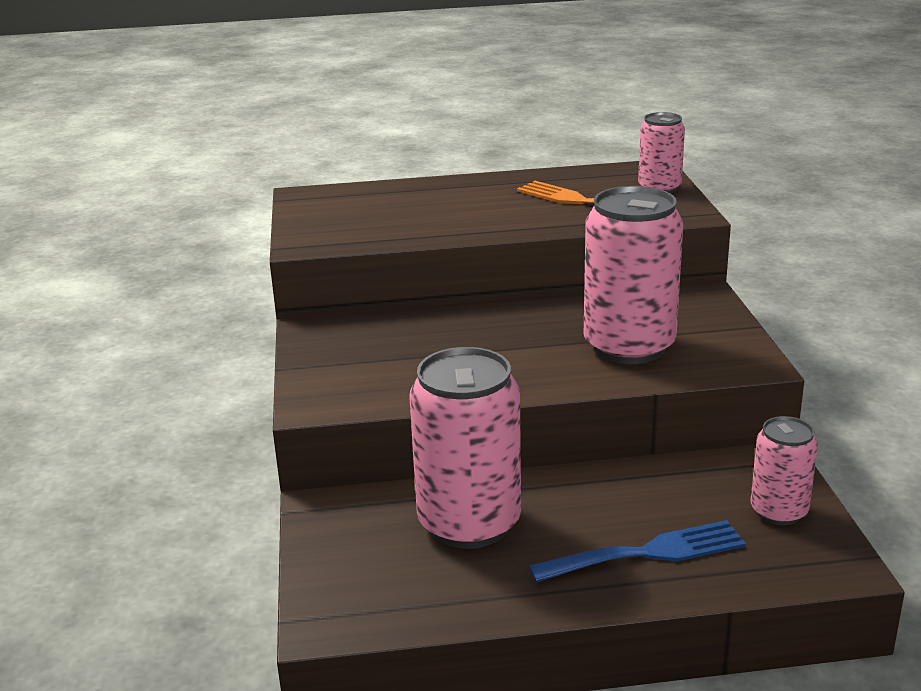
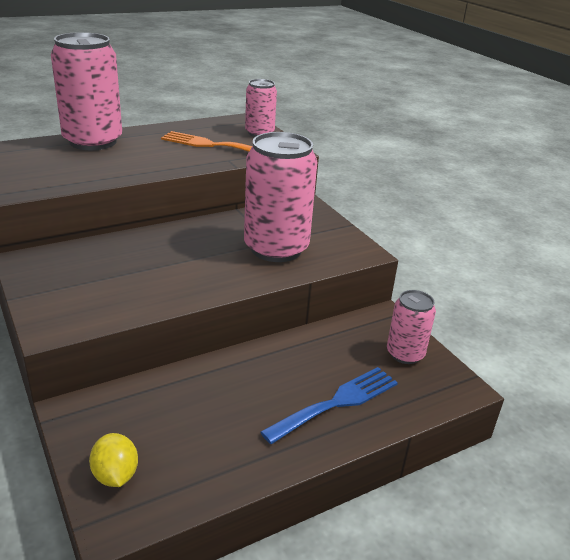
camera: 25 degrees left, 5 degrees up
(342, 579) = (115, 475): none -> yellow lemon
(469, 523) = (200, 403): pink can -> pink can (93, 141)

